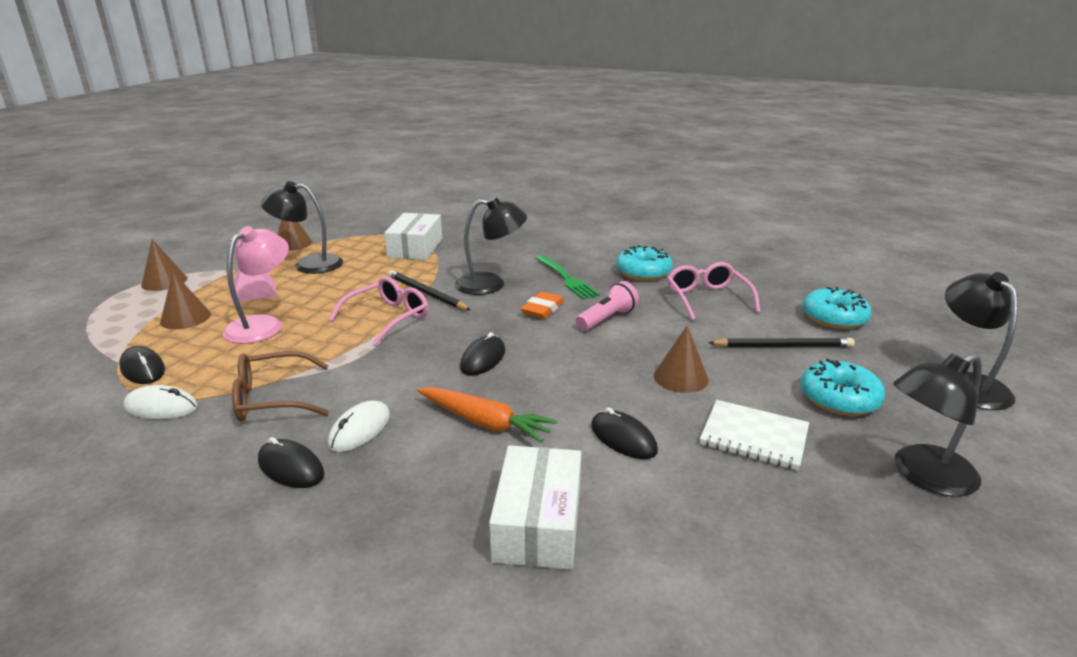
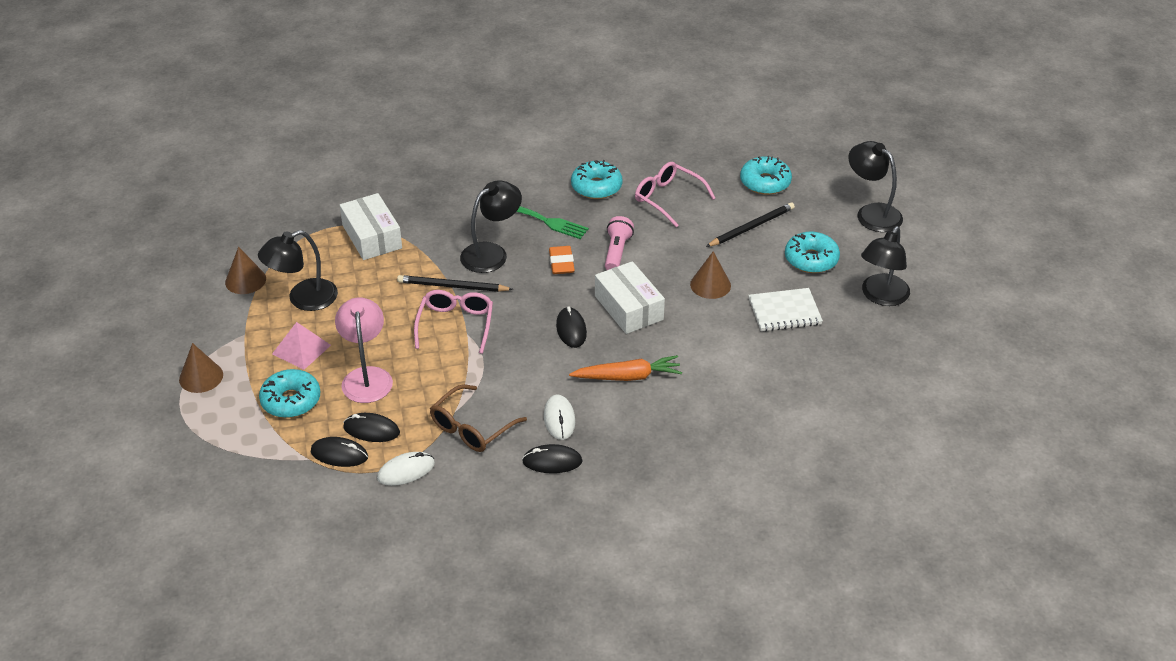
camera: 35 degrees left, 15 degrees up
(185, 318) = (291, 400): brown cone -> turquoise donut
(538, 523) = (721, 420): white box -> white box (628, 308)
(623, 438) = (716, 348): black mouse -> black mouse (371, 430)

